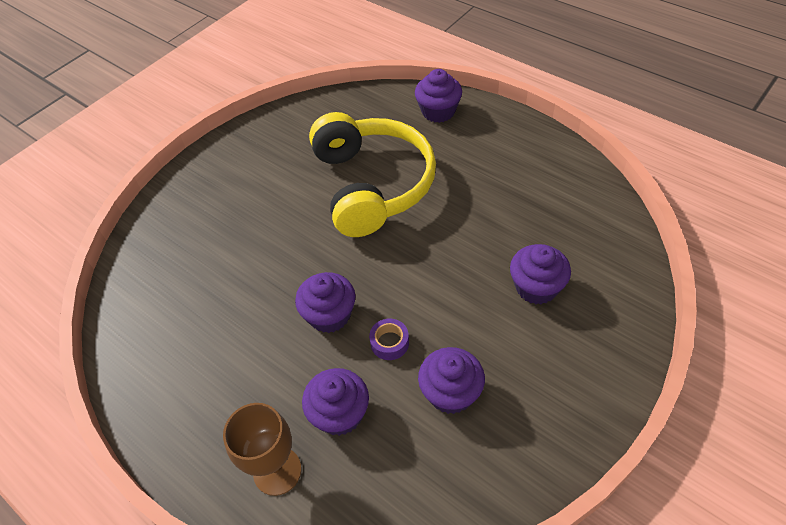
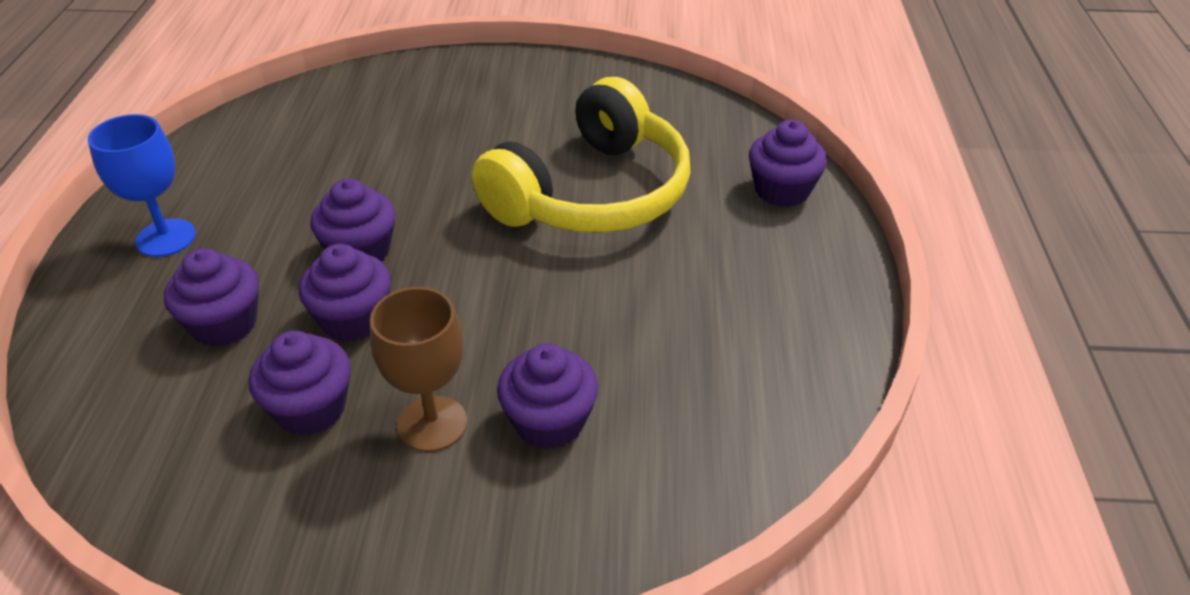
camera: 50 degrees right, 10 degrees down
(217, 421) = (166, 238): none -> blue goblet
(277, 471) = (124, 311): brown goblet -> brown goblet (432, 424)
(389, 343) = (353, 319): purple tape -> purple cupcake

